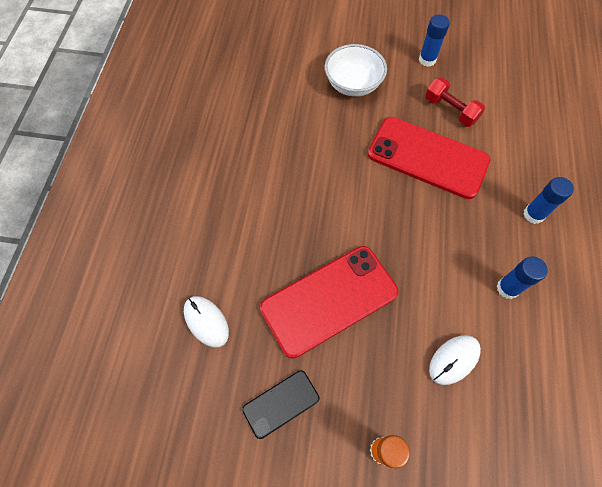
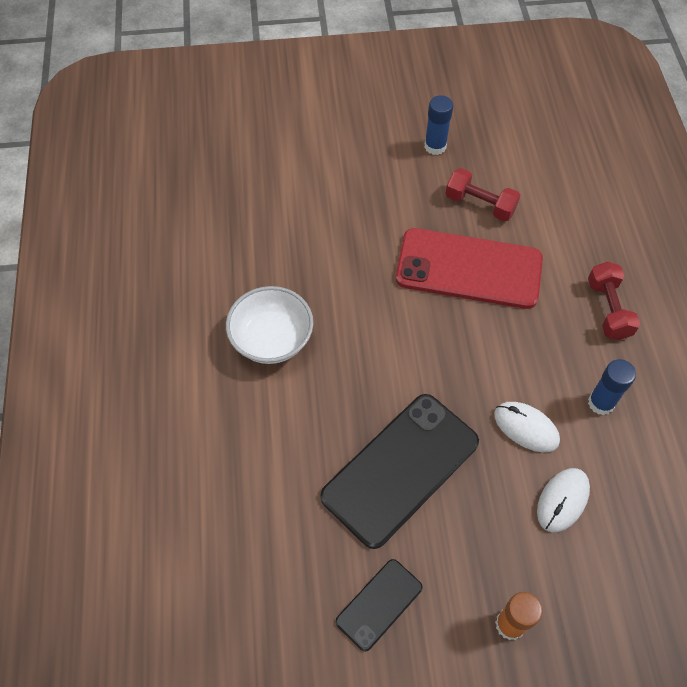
camera: 15 degrees left, 5 degrees down
(206, 321) = (260, 533): white mouse -> white mouse (526, 428)
(329, 300) = (400, 469): red phone -> black phone
(353, 84) = (353, 197): white bowl -> white bowl (272, 339)
(533, 214) = (608, 309): blue glue stick -> red dumbbell

